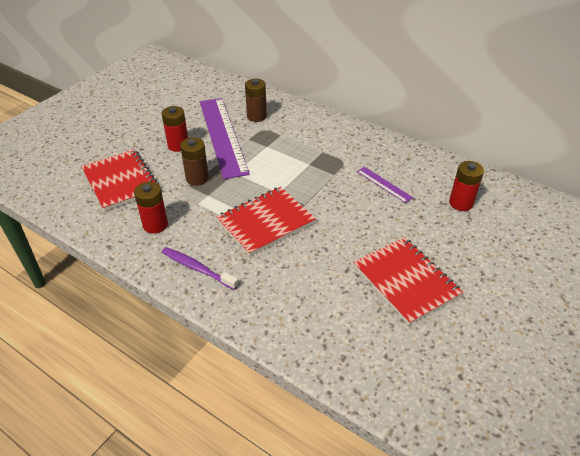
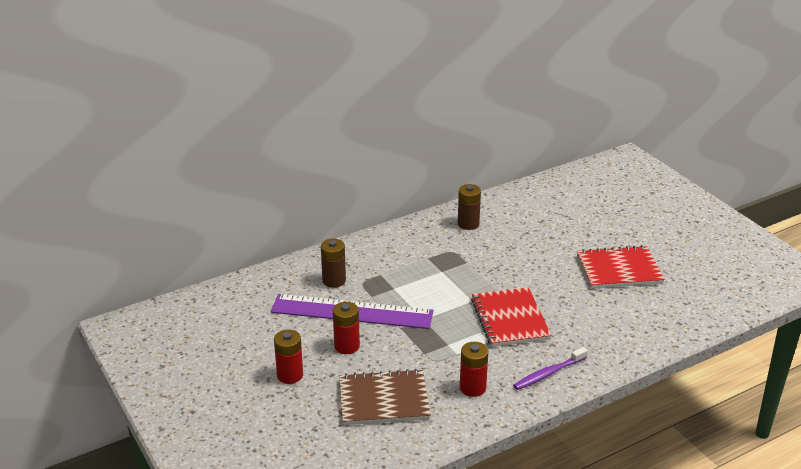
camera: 65 degrees left, 10 degrees down
(120, 181) = (383, 400): red notebook -> brown notebook
(197, 178) = (416, 345): brown battery -> brown battery (468, 224)
(384, 184) = (499, 240): purple ruler -> none
(461, 203) = (547, 213): red battery -> red battery (290, 375)

